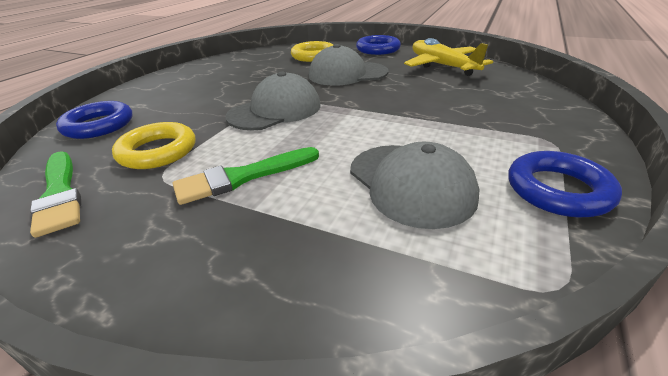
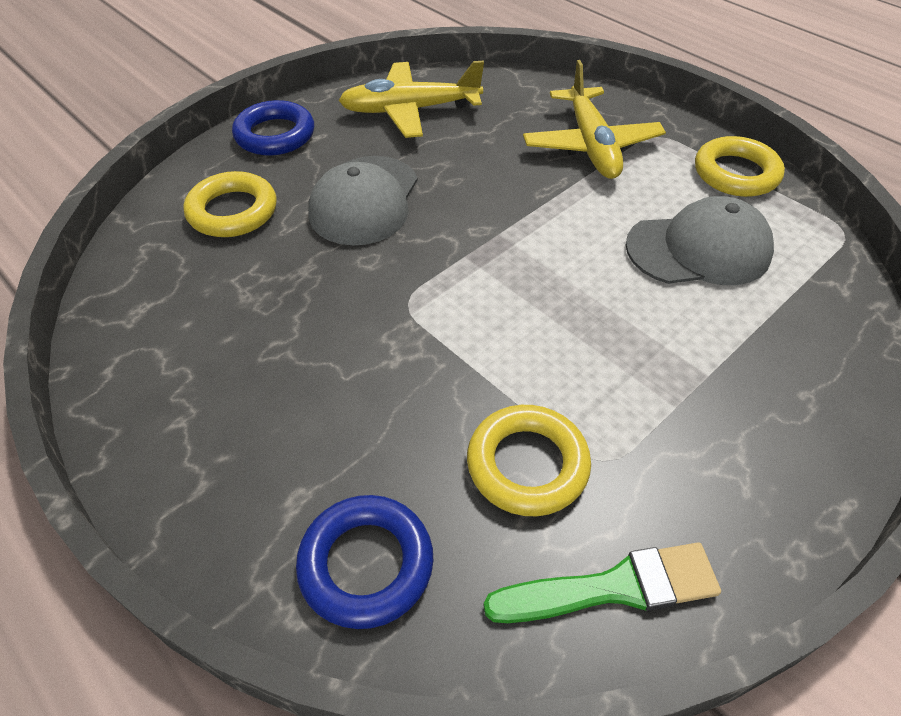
camera: 70 degrees left, 15 degrees up
(243, 177) = (640, 375): green brush -> none
(275, 110) = (457, 310): grey cap -> none
(491, 118) = (591, 145): none -> yellow plane
(558, 190) = (736, 173): blue ring -> yellow ring

